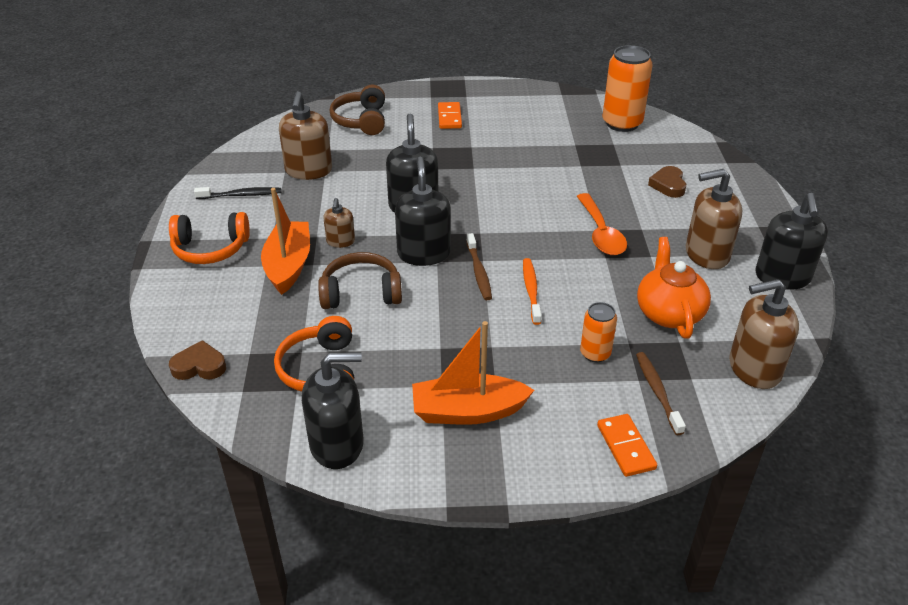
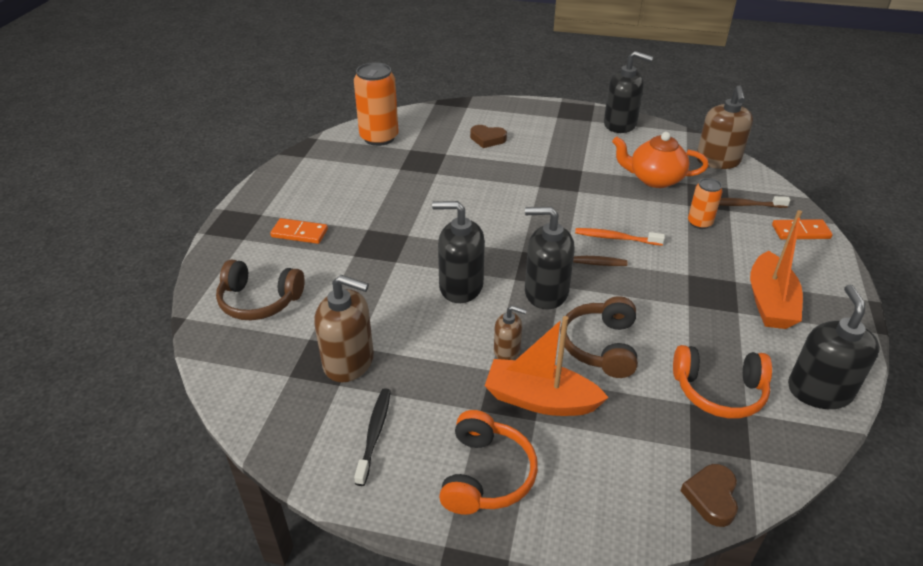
camera: 75 degrees left, 0 degrees up
(601, 233) = (544, 186): orange spoon -> none
(706, 254) = (586, 146): brown soap dispenser -> none

